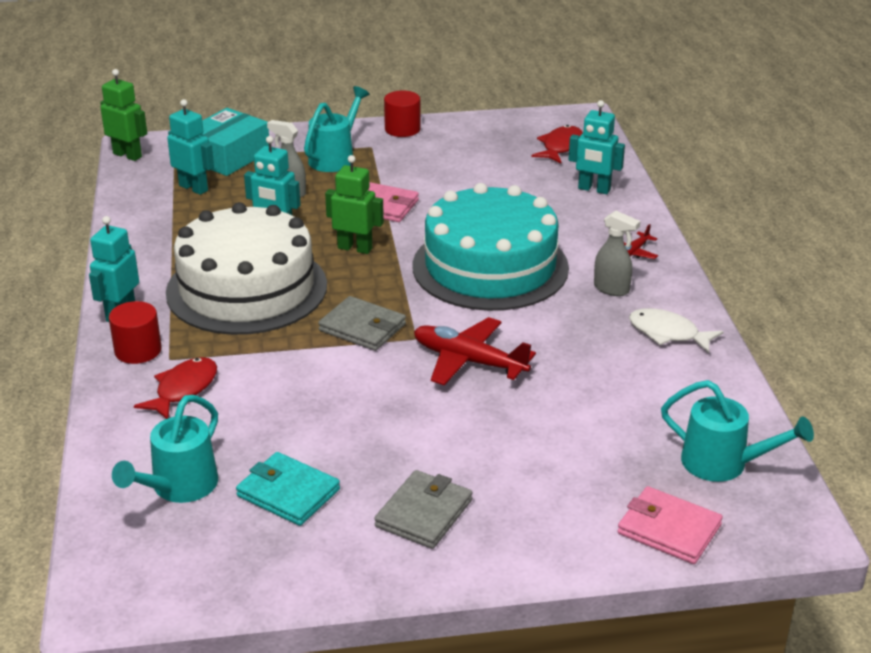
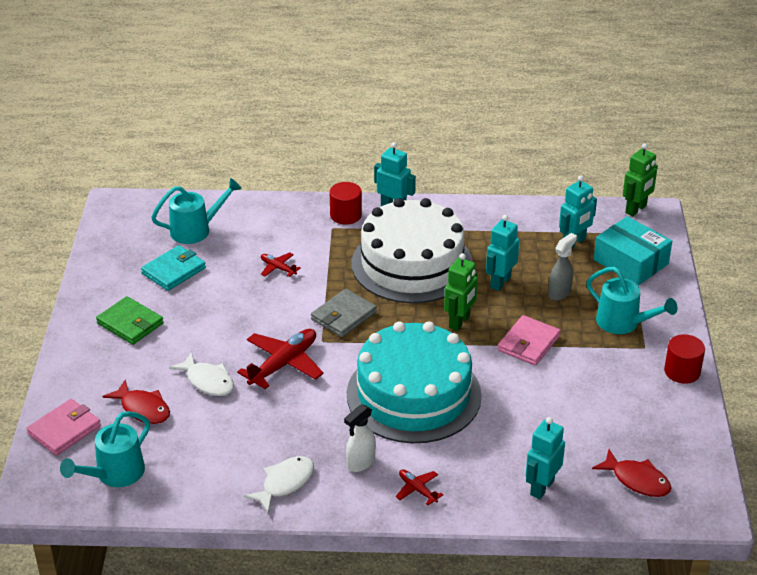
camera: 100 degrees right, 5 degrees up
(178, 488) = (196, 230): turquoise watering can -> turquoise watering can turned 120 degrees clockwise
(183, 389) = (295, 233): red fish -> red fish (143, 409)
(269, 393) = (278, 268): none -> red plane
(424, 513) = (130, 323): grey wallet -> green wallet
(522, 417) = (208, 381): none -> white fish
(612, 289) = (360, 463): grey spray bottle -> white spray bottle

